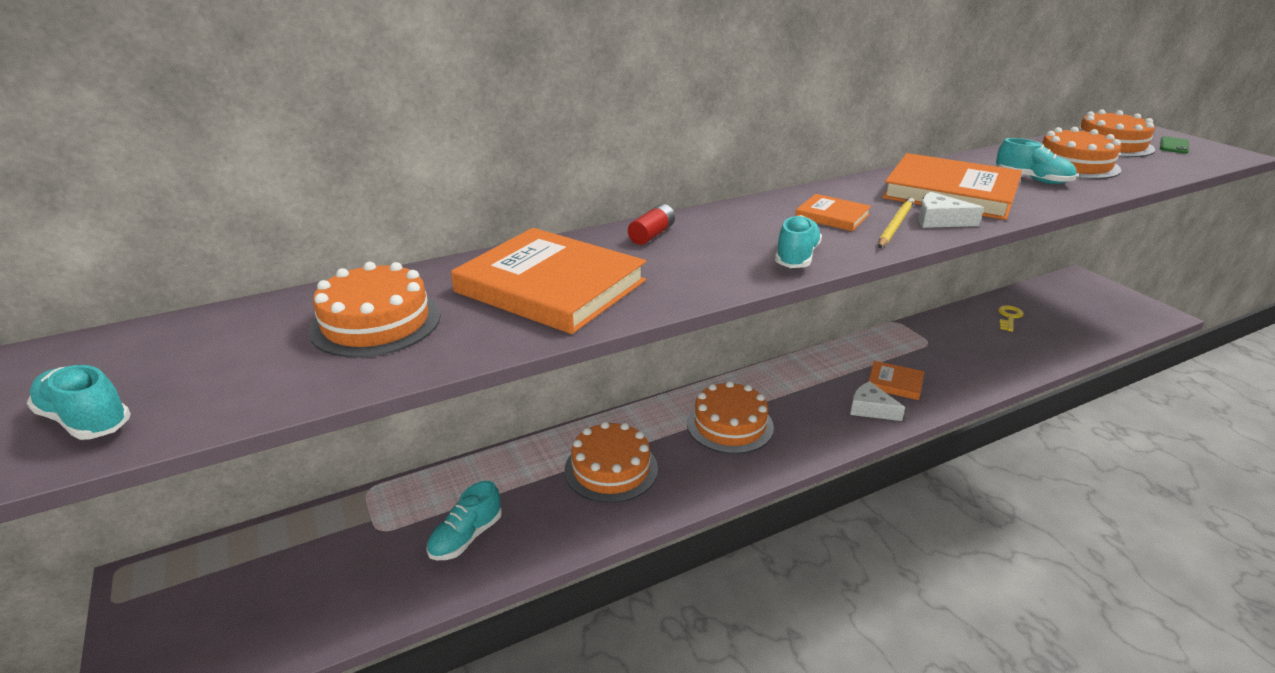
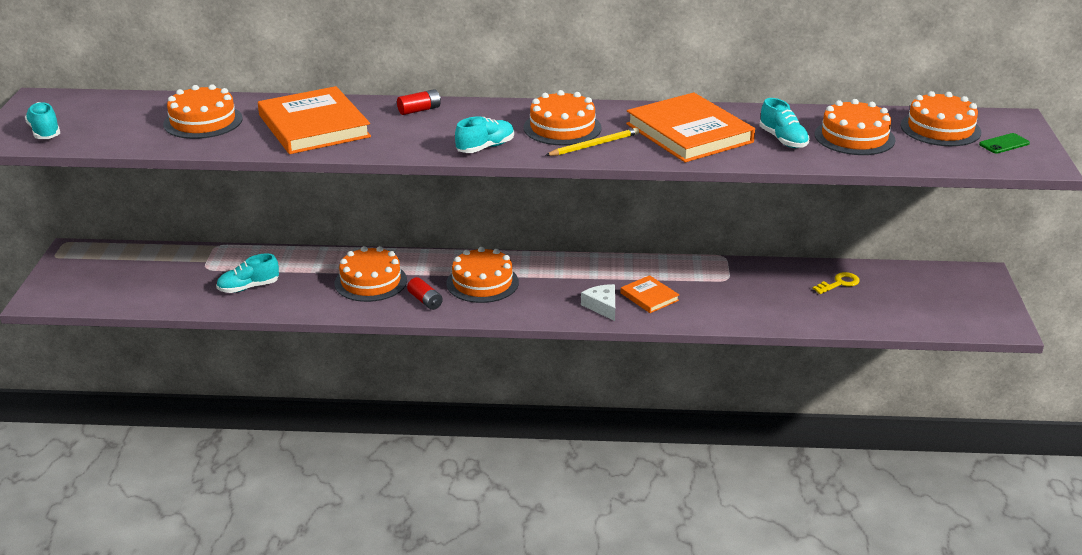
camera: 30 degrees right, 0 degrees up
(697, 470) = (425, 301): none -> red battery
(832, 216) = (562, 128): orange book -> orange cake
(939, 220) = (634, 150): white cheese -> none

